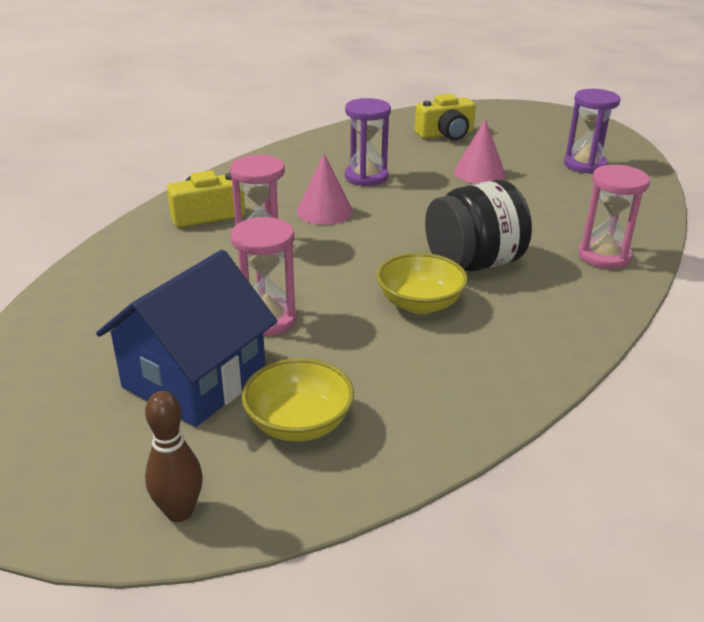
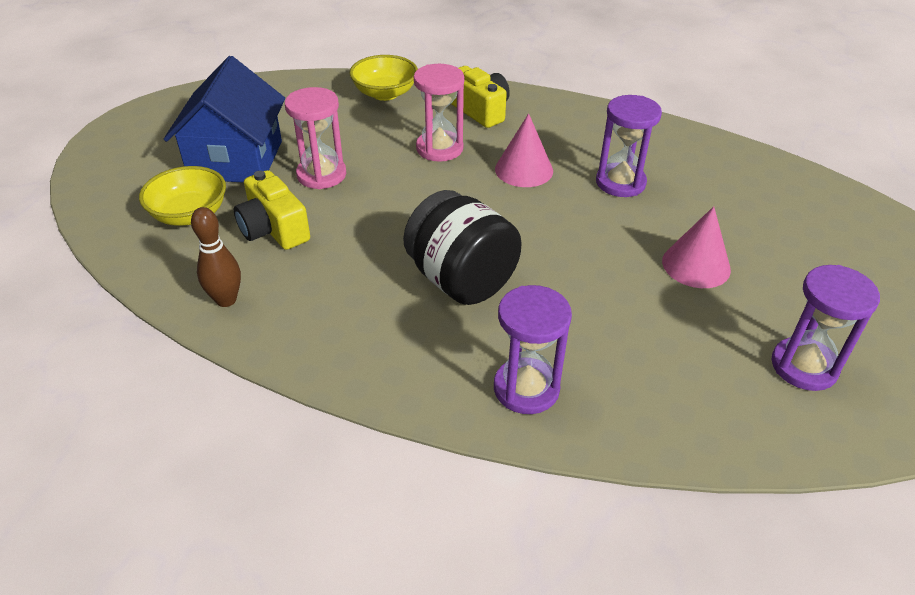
camera: 75 degrees right, 10 degrees up
(179, 511) = (103, 185): brown bowling pin -> brown bowling pin (226, 300)
(194, 380) = (236, 160): blue house -> blue house turned 75 degrees clockwise
(420, 303) = (370, 252): yellow bowl -> yellow bowl (385, 93)
(446, 134) = (795, 225): yellow camera -> yellow camera (273, 229)
(604, 256) = (526, 388): pink hourglass -> purple hourglass

